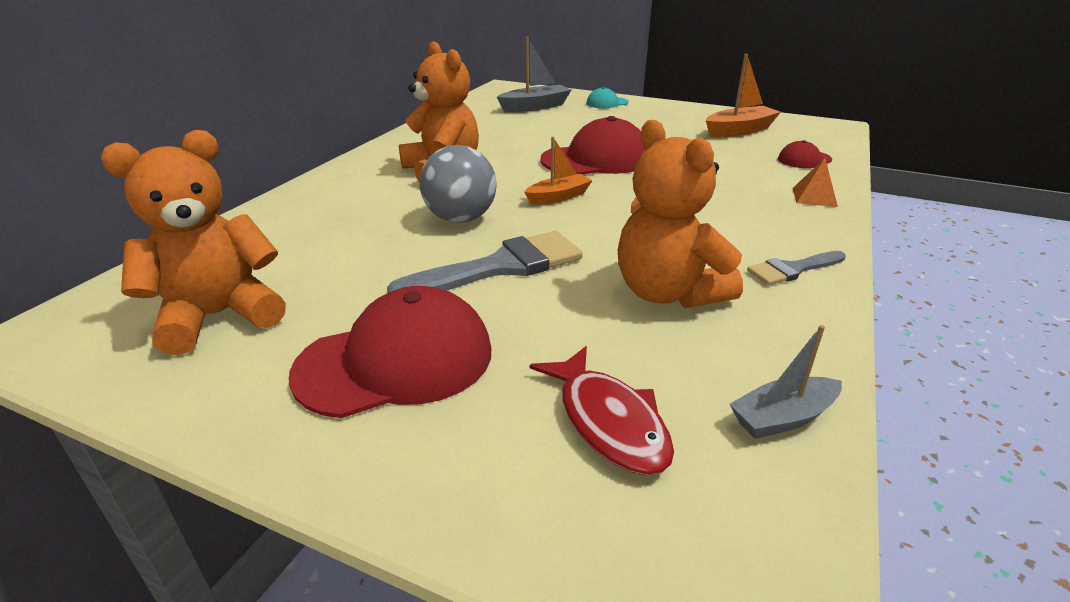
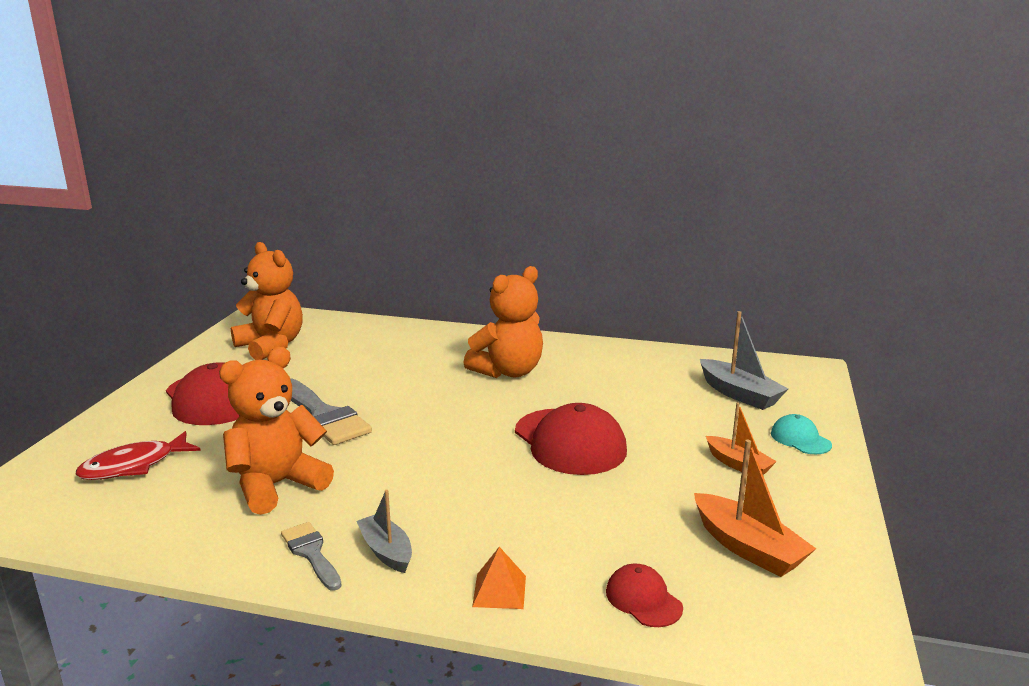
camera: 80 degrees right, 10 degrees down
(460, 219) = (406, 392): grey ball -> none
(558, 197) = (460, 428): orange boat -> orange boat (738, 464)
(783, 418) = (110, 528): grey boat -> grey boat (386, 551)

